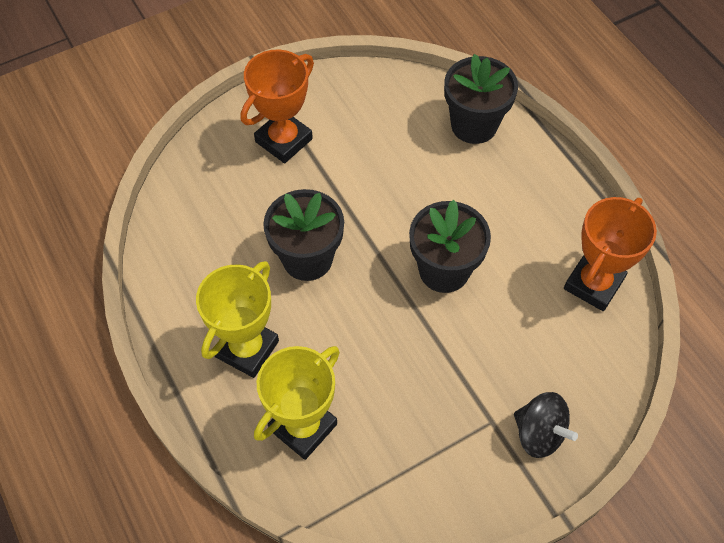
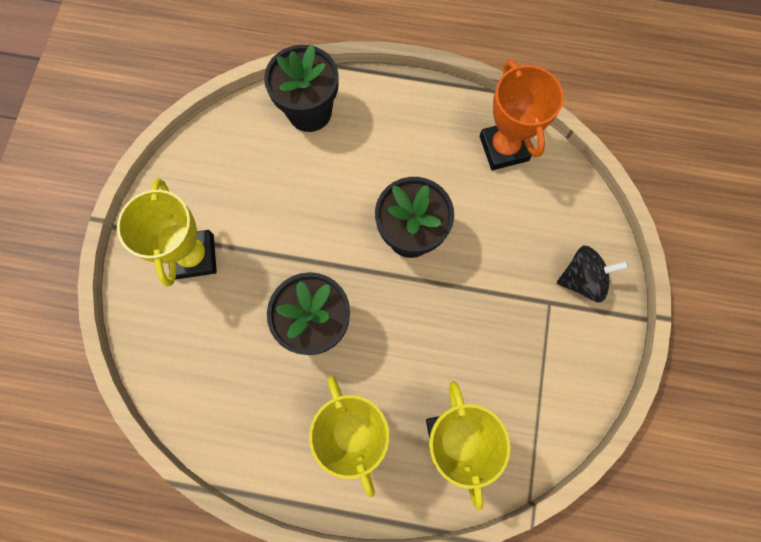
camera: 50 degrees left, 15 degrees up
(283, 140) = (194, 256): orange trophy -> yellow trophy

